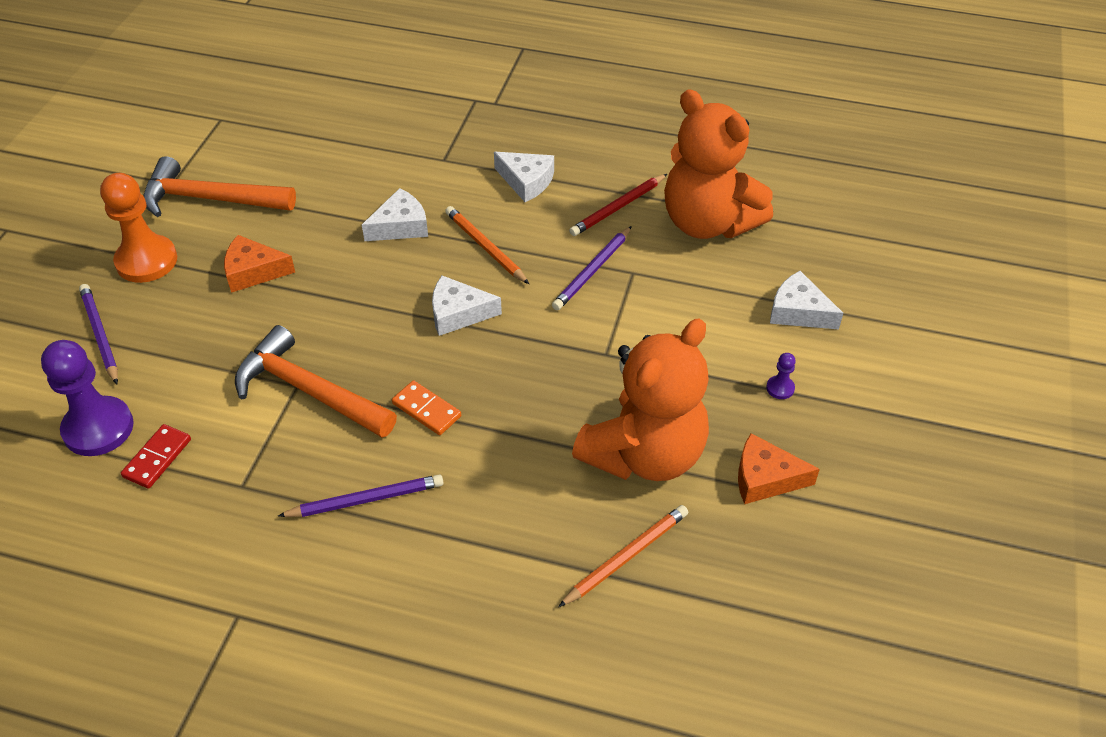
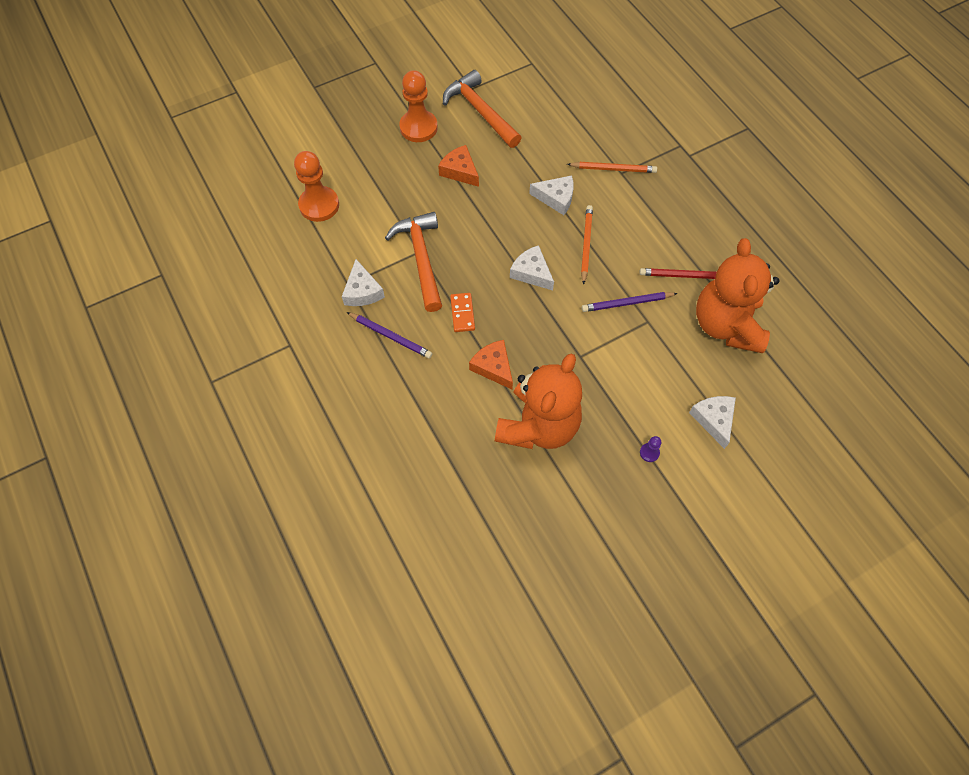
camera: 45 degrees right, 15 degrees up
(98, 428) = (319, 205): purple pawn -> orange pawn
(100, 335) = (363, 155): purple pencil -> none
(157, 458) = (328, 241): red domino -> none
(526, 181) = (652, 220): white cheese -> white cheese (362, 291)
(626, 557) = (472, 468): orange pencil -> orange pencil (613, 169)
(644, 454) = (538, 425): orange teddy bear -> orange teddy bear turned 60 degrees counterclockwise
(765, 478) = (583, 491): orange cheese -> orange cheese (493, 367)

